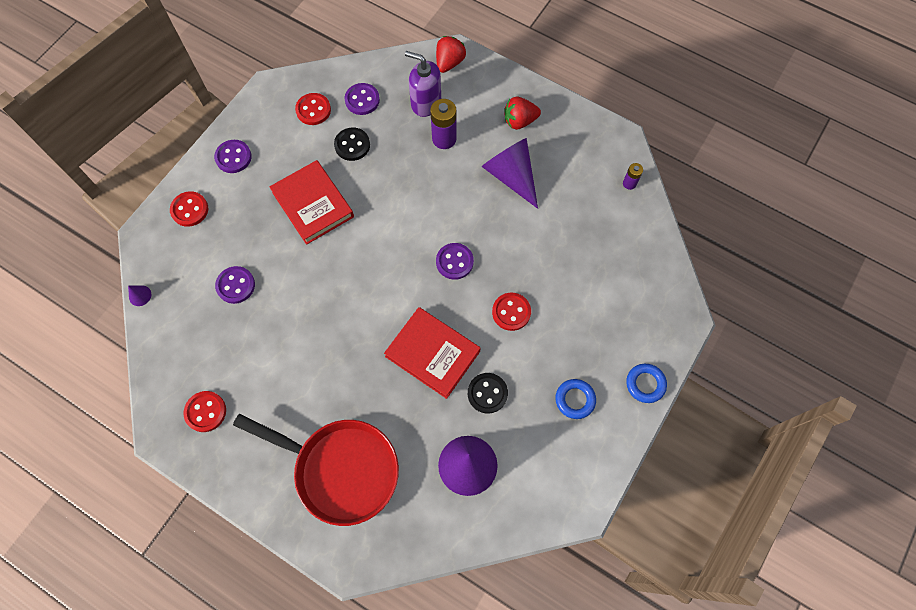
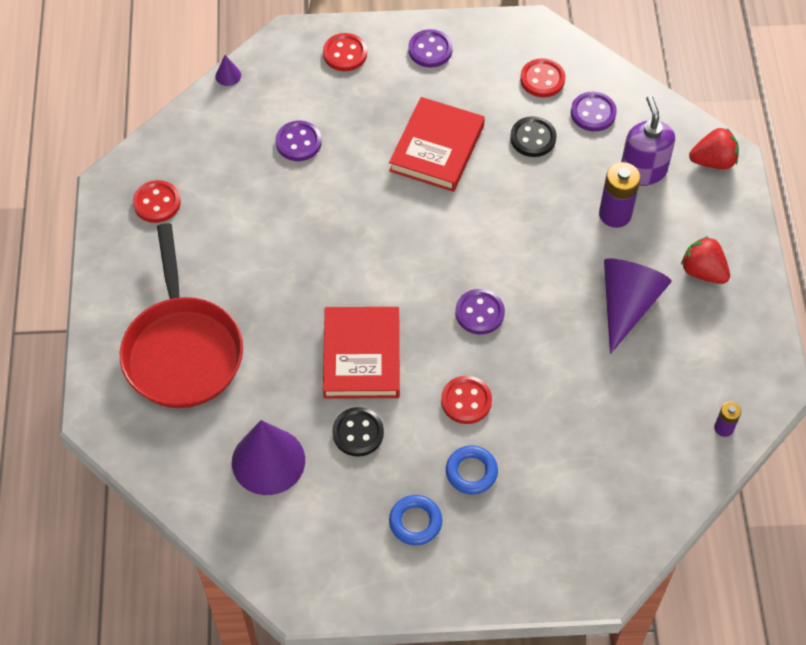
camera: 55 degrees right, 10 degrees down
(645, 384) = (488, 584): blue ring -> blue ring (471, 472)

